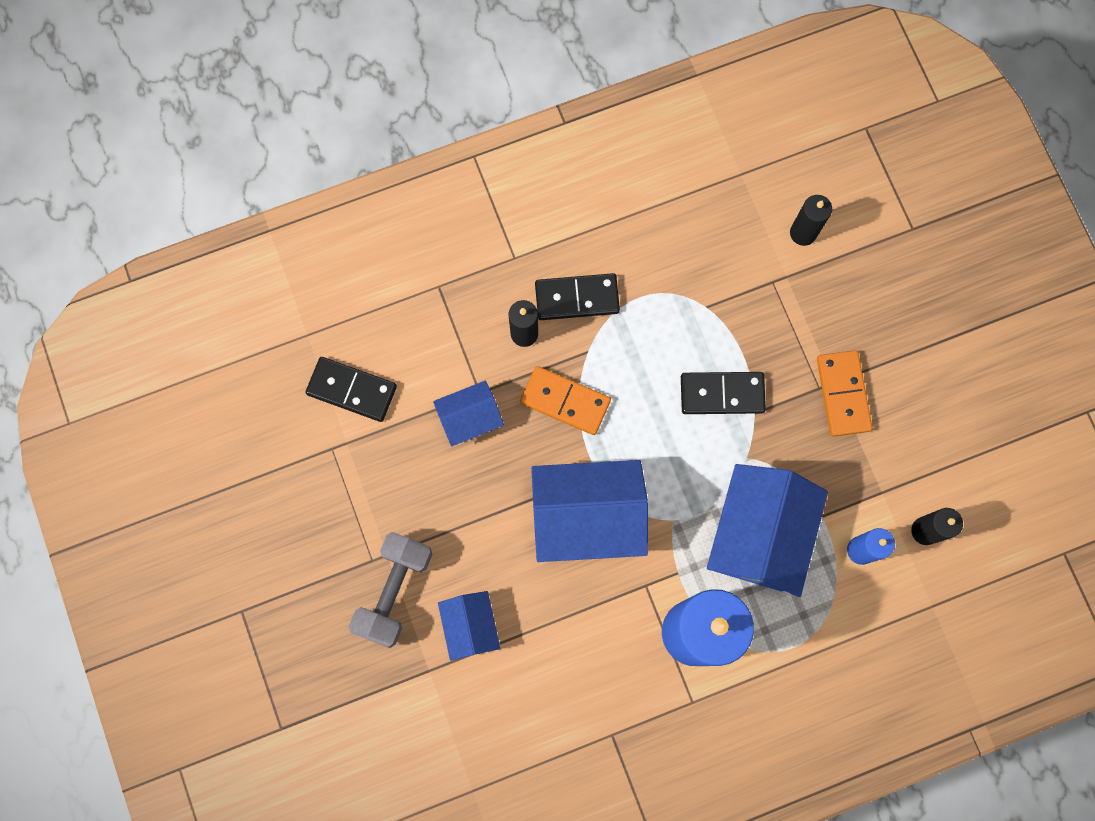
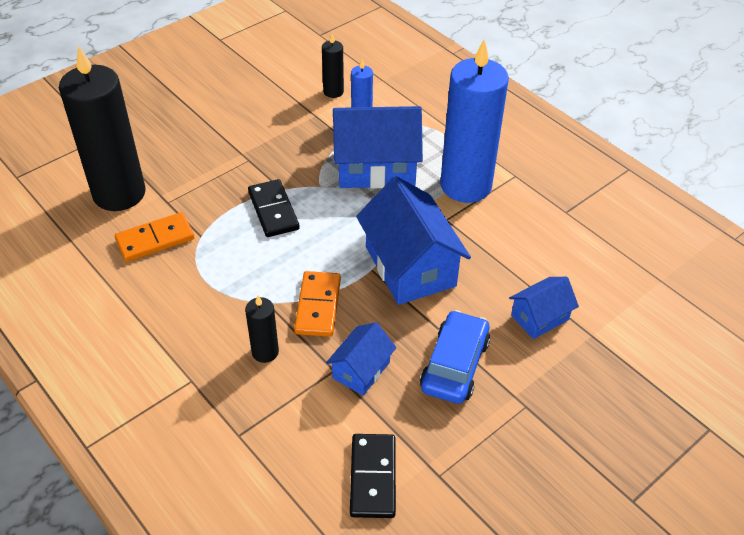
camera: 110 degrees left, 30 degrees down
(394, 591) = (542, 380): grey dumbbell -> none
(443, 511) = (454, 365): none -> blue car
(470, 418) = (361, 370): blue house -> blue house turned 75 degrees clockwise
(577, 298) = (218, 323): black domino -> none
(803, 233) = (119, 193): black candle -> black candle, size x2.26
(842, 394) = (249, 147): orange domino -> orange domino (155, 240)

